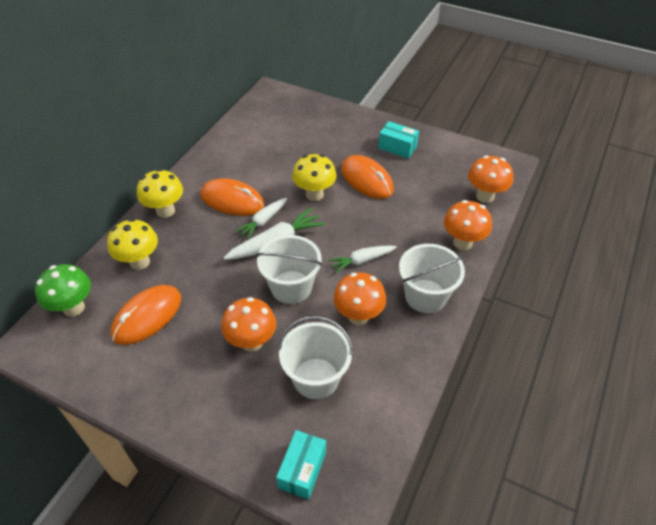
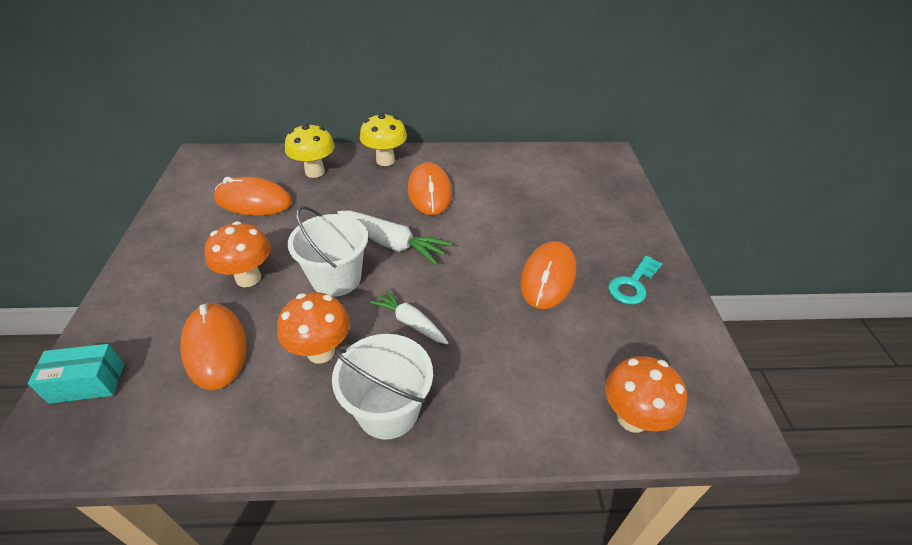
camera: 60 degrees right, 5 degrees down
(73, 308) = (247, 161): green mushroom -> none
(263, 221) = (416, 222): white carrot -> none
(314, 194) = (485, 244): yellow mushroom -> none
(316, 378) = (215, 347): white bucket -> orange mouse
(397, 147) = (632, 284): turquoise box -> turquoise key
(462, 242) = (514, 421): orange mushroom -> none

